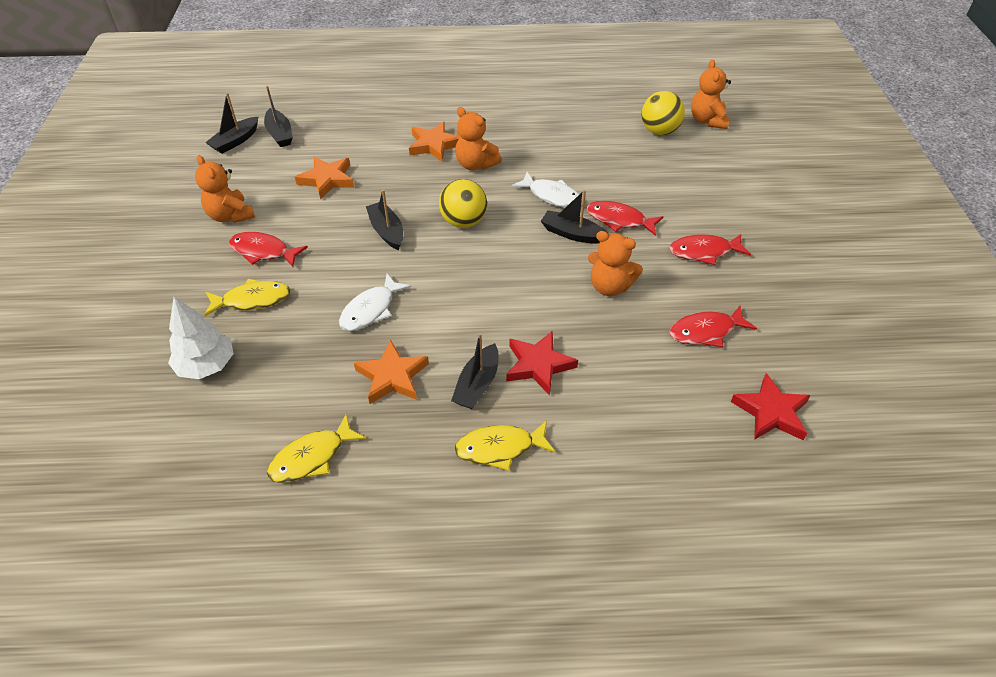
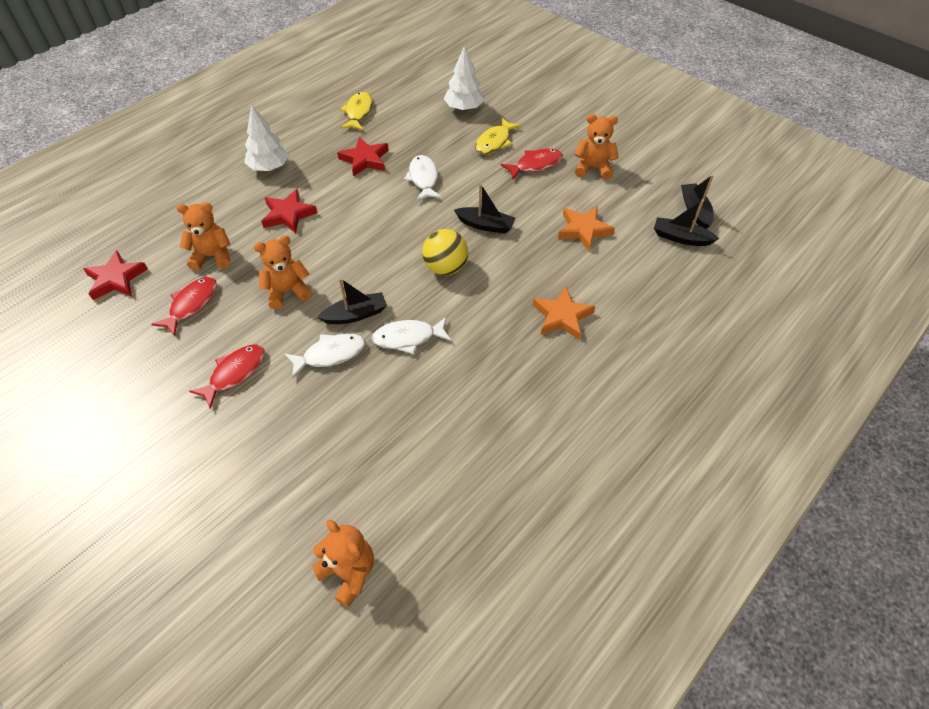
camera: 135 degrees right, 5 degrees up
(392, 376) = (365, 160): orange star -> red star
(475, 164) = (504, 323): orange teddy bear -> orange teddy bear (212, 256)
(477, 385) = (313, 184): black boat -> none
(499, 448) = (269, 167): yellow fish -> white tree
(619, 220) = (330, 354): red fish -> white fish
(659, 131) = (387, 504): yellow ball -> none

